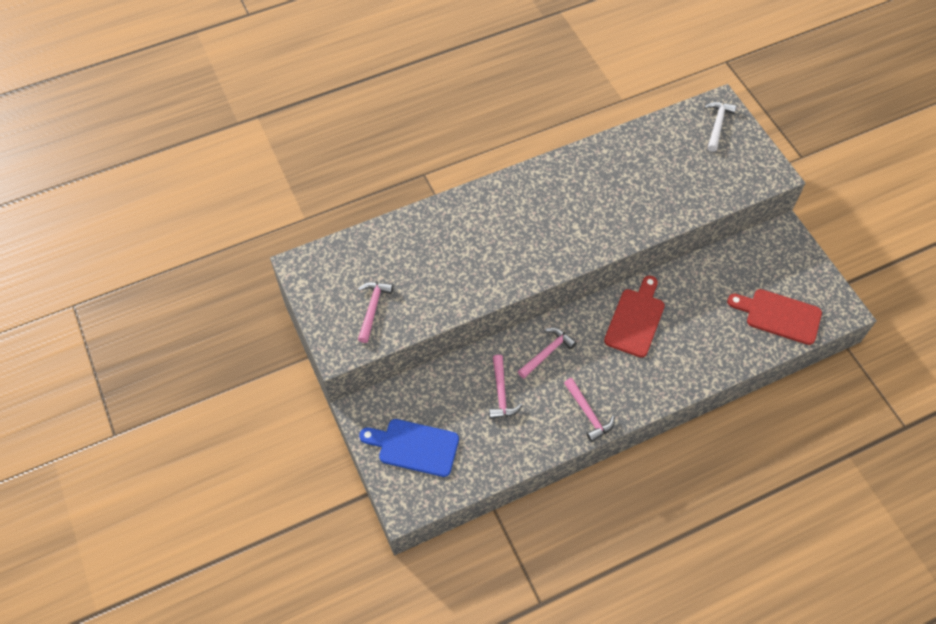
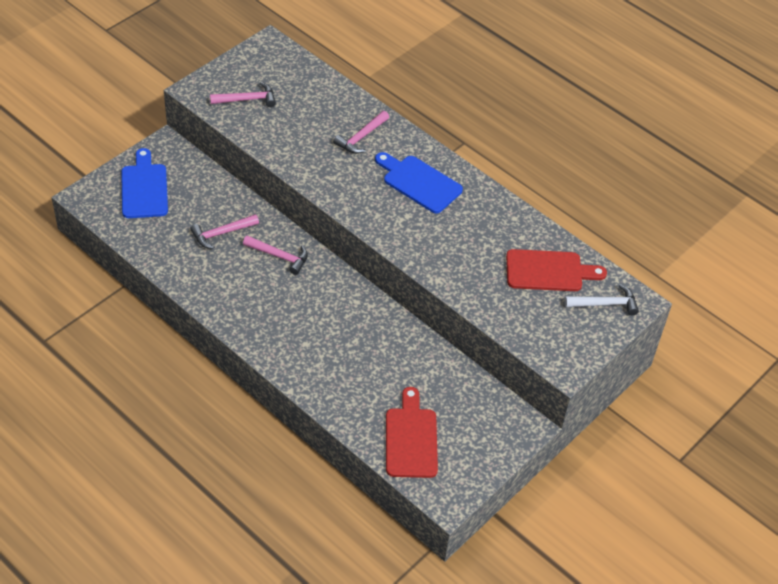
camera: 65 degrees right, 10 degrees down
(538, 204) = (419, 183): none -> blue cutting board
(588, 413) = (226, 302): pink hammer -> pink hammer (361, 137)
(635, 319) = (348, 316): red cutting board -> red cutting board (548, 271)

